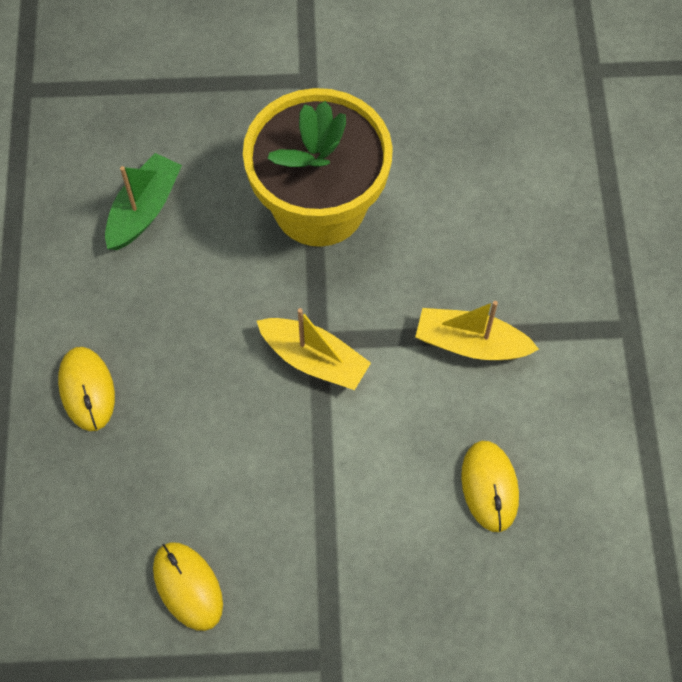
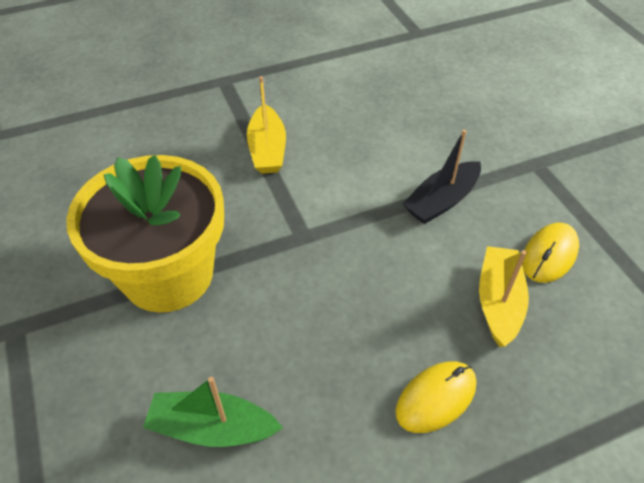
camera: 110 degrees left, 15 degrees down
(312, 508) = (442, 201): none -> black boat
(314, 359) = (321, 234): yellow boat -> yellow boat (498, 302)
(489, 487) = (371, 118): yellow mouse -> none

